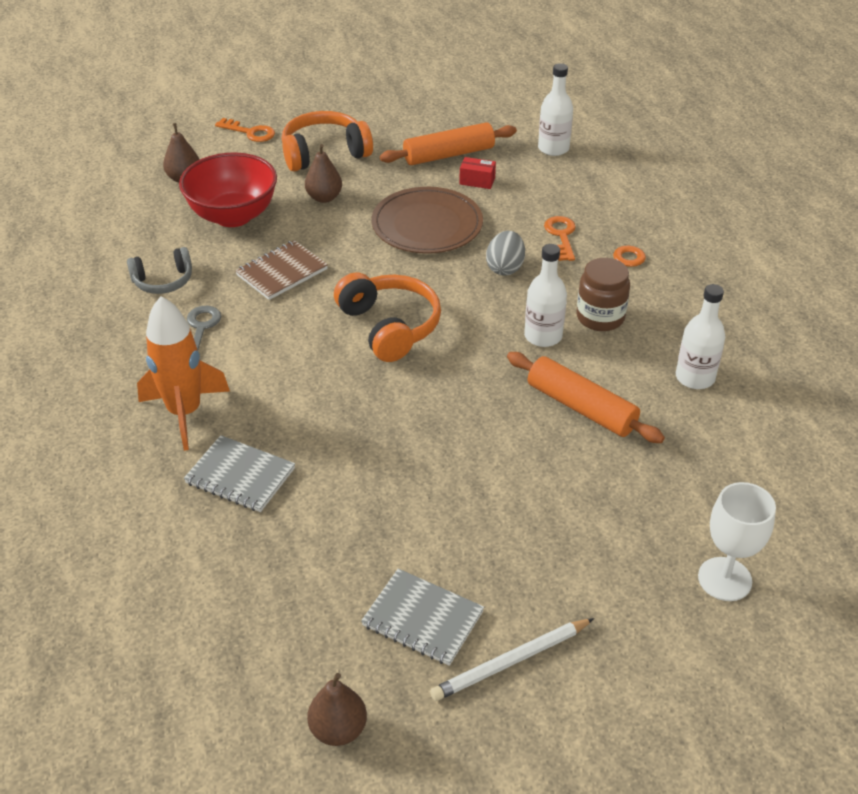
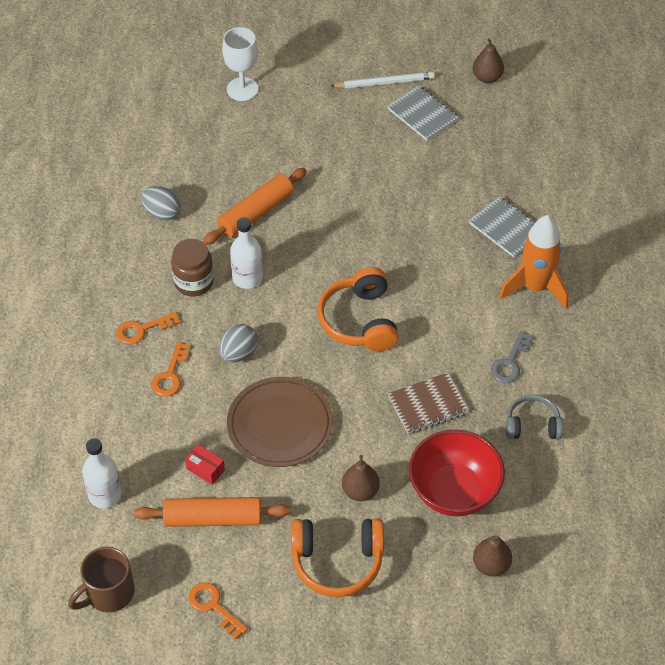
camera: 160 degrees left, 10 degrees up
(250, 132) = (405, 625): orange key -> orange key (213, 607)
(503, 101) = (108, 593): none -> brown mug
(581, 407) = (256, 213): orange rolling pin -> orange rolling pin turned 75 degrees clockwise
(695, 377) = (162, 213): white bottle -> grey egg

